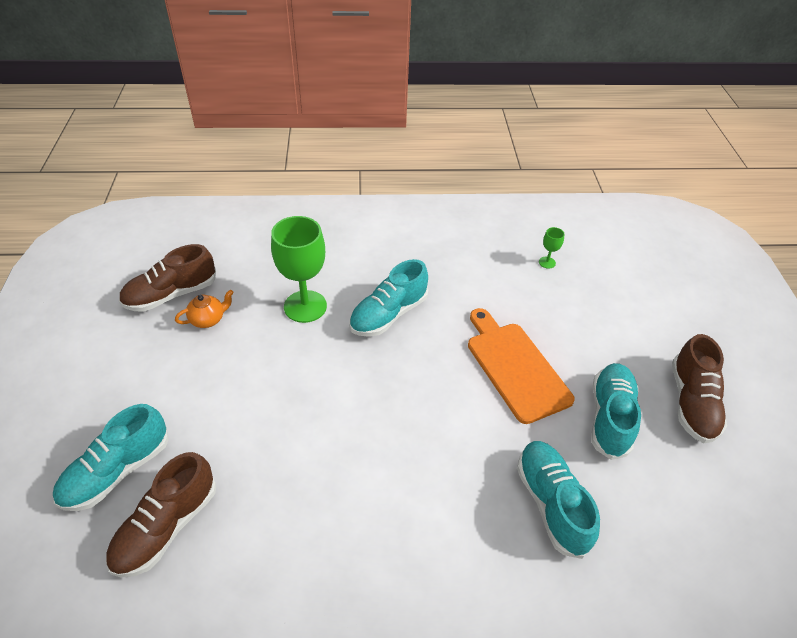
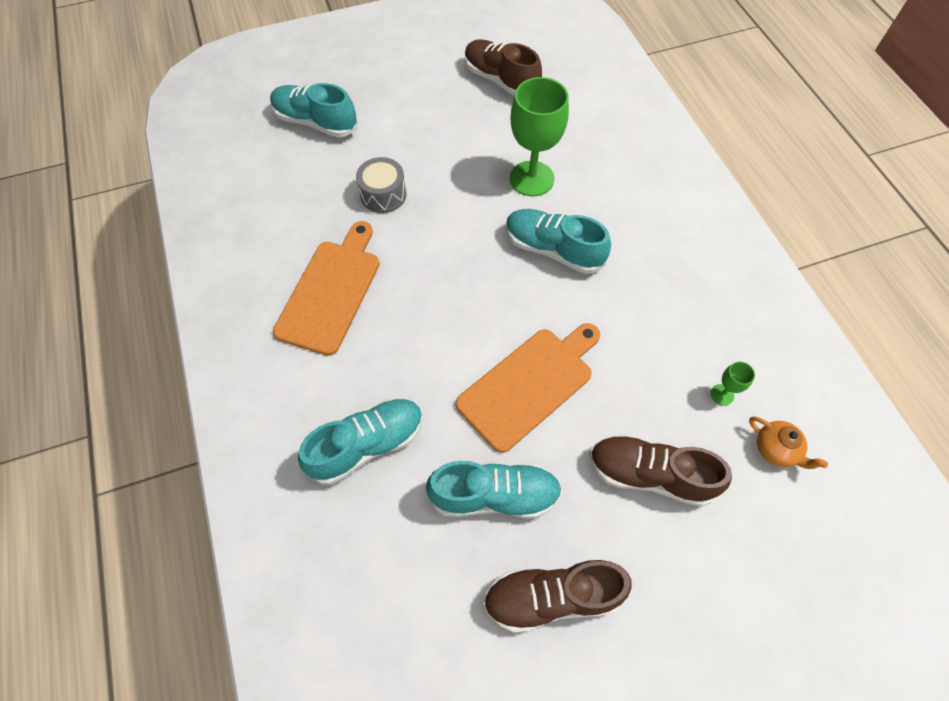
camera: 75 degrees right, 15 degrees up
(166, 526) = (278, 169): brown shoe -> brown shoe (649, 474)
(208, 319) = (483, 116): orange teapot -> orange teapot (775, 449)
(263, 426) = (383, 194): none -> grey drum
(368, 502) = (331, 291): none -> orange cutting board

